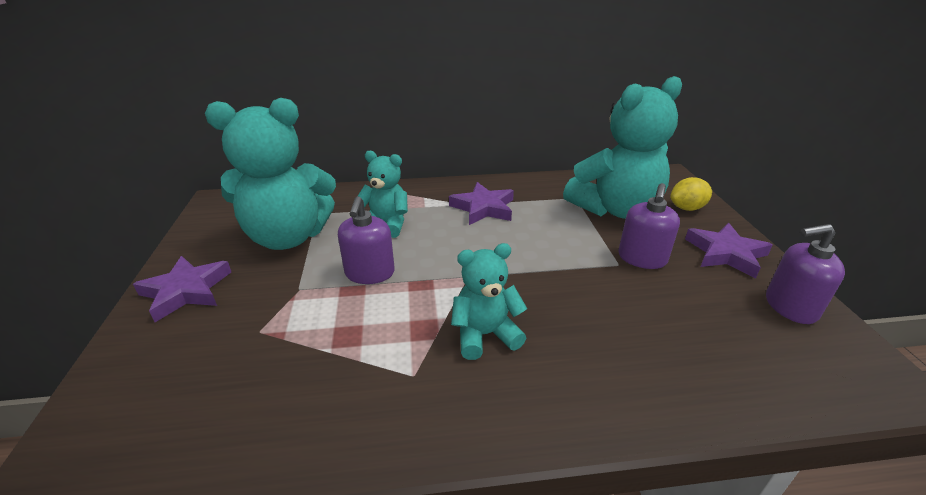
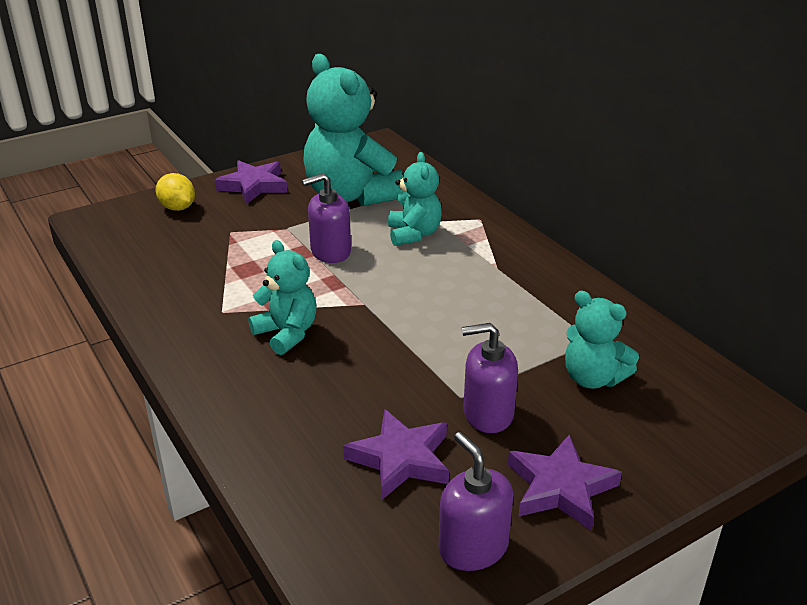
camera: 65 degrees right, 0 degrees up
(483, 208) = (499, 280): purple star -> purple star (401, 459)
(615, 209) = (592, 378): turquoise teddy bear -> turquoise teddy bear, size x0.54
(686, 208) = (662, 444): yellow lemon -> yellow lemon (177, 208)

